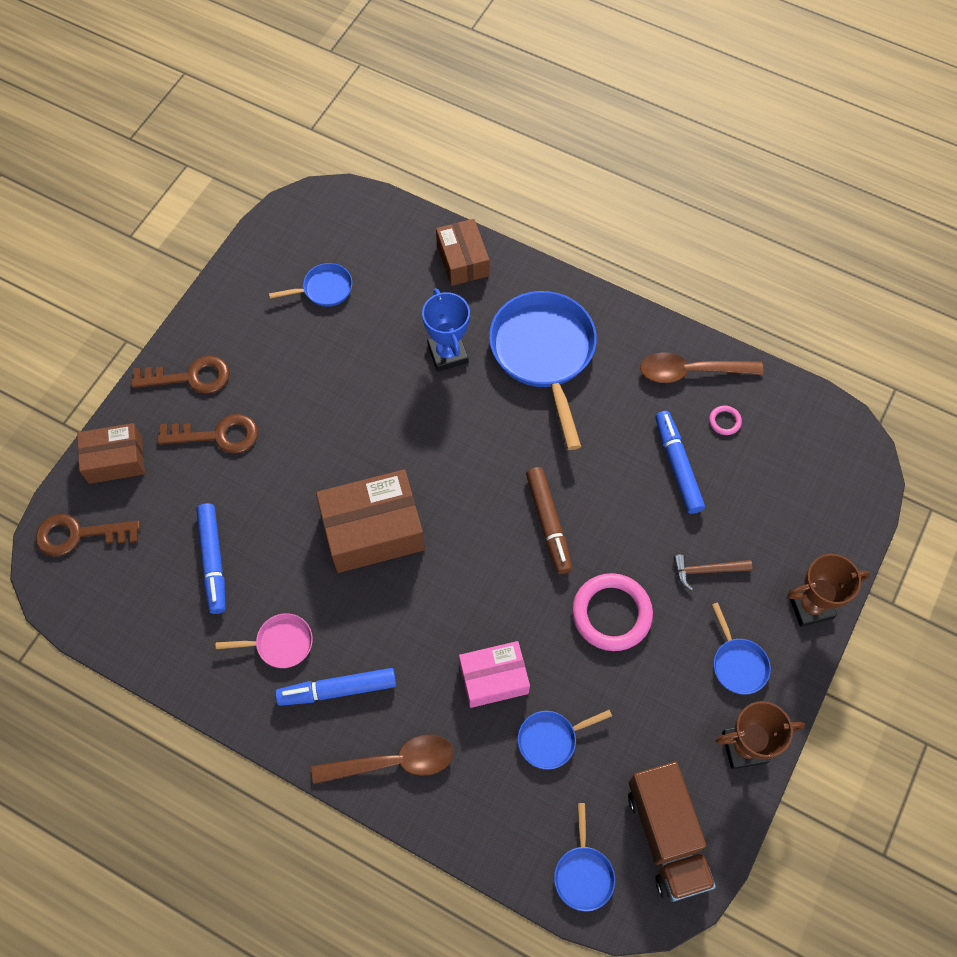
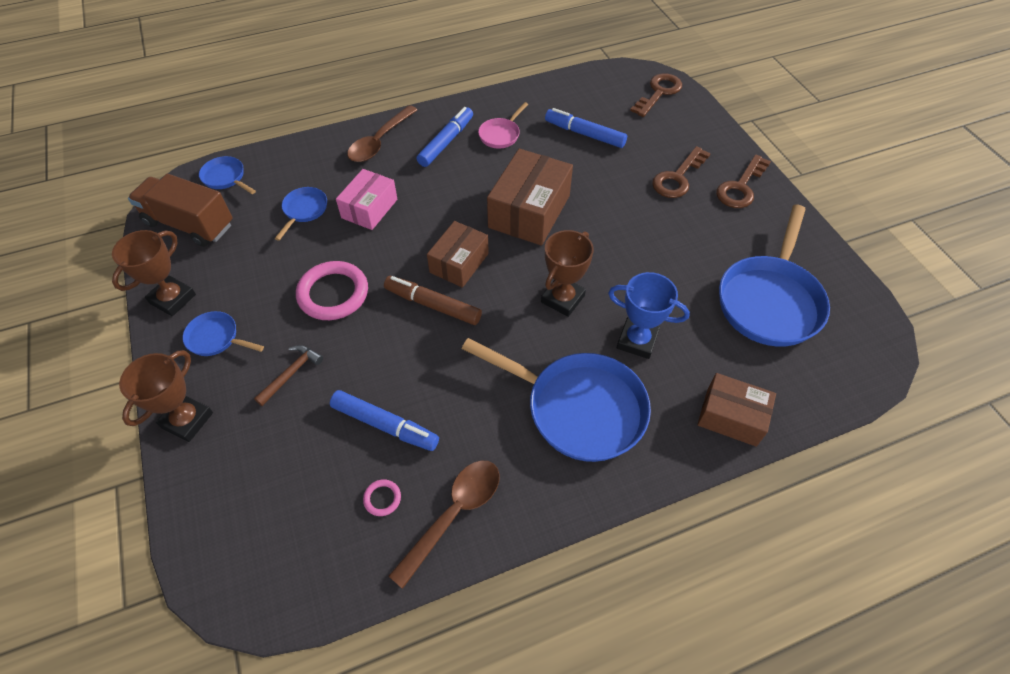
camera: 130 degrees right, 10 degrees down
(115, 460) = (700, 127): brown box -> brown box (459, 263)
(324, 289) = (770, 300): blue pan -> blue pan, size x2.12
(453, 431) = (562, 299): none -> brown trophy

